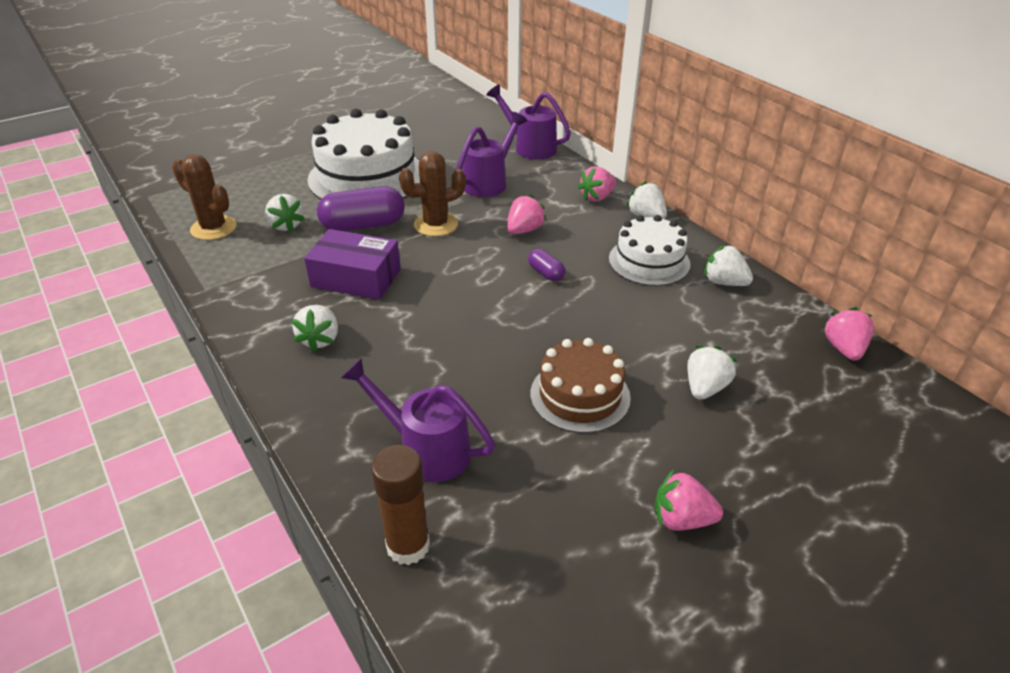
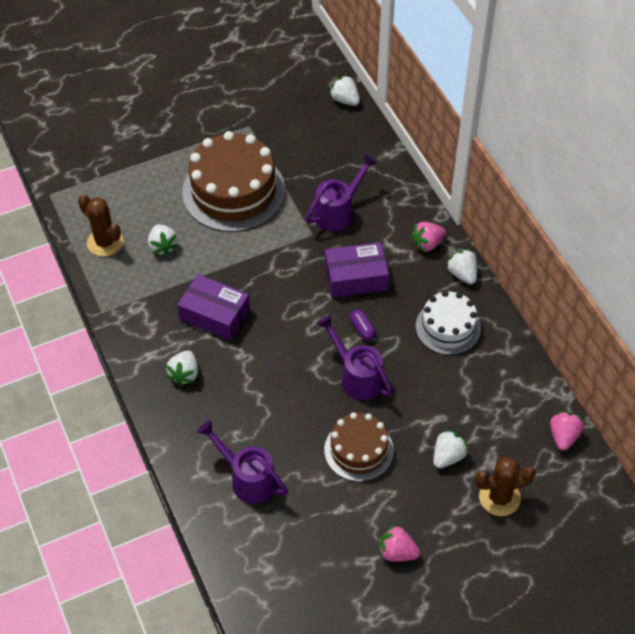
camera: 10 degrees right, 15 degrees up
(363, 225) = (225, 254): purple capsule -> none
(367, 177) = (233, 191): white cake -> brown cake
(408, 546) = (228, 544): brown glue stick -> none
(436, 224) = (284, 261): brown cactus -> brown cactus (499, 497)
(524, 230) = (356, 277): pink strawberry -> purple box
(530, 147) = (385, 166): purple watering can -> purple watering can (357, 377)
(724, 282) = (500, 358): white strawberry -> white strawberry (345, 100)

